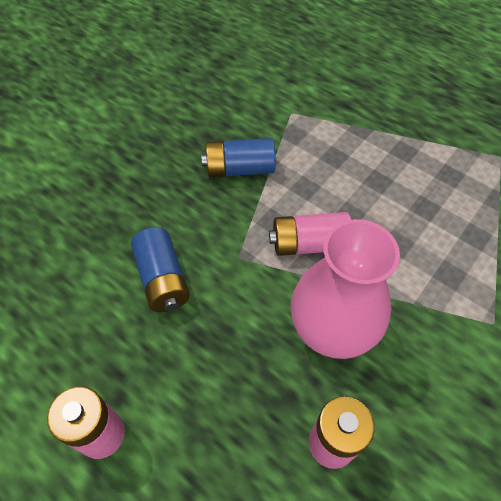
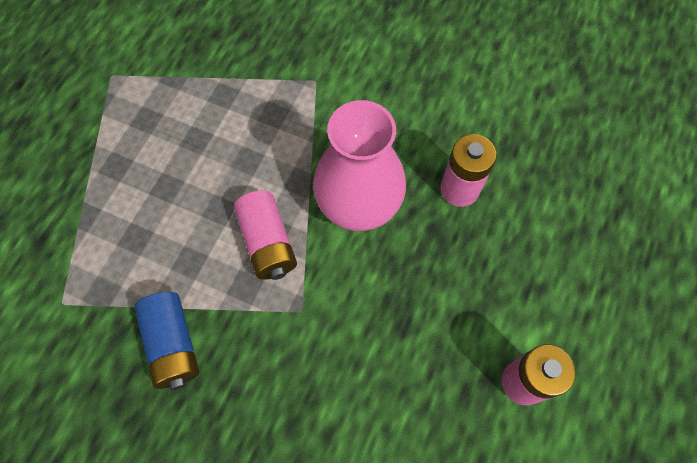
camera: 105 degrees left, 10 degrees up
(163, 279) = (350, 385): blue battery -> none

